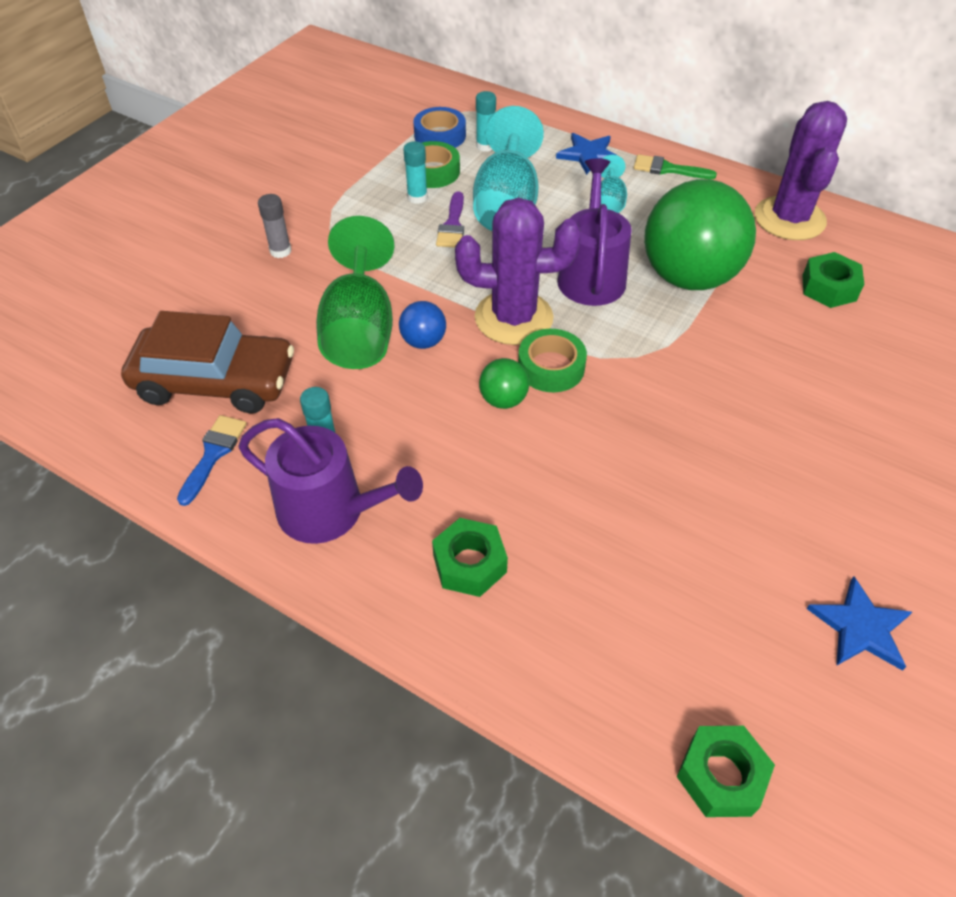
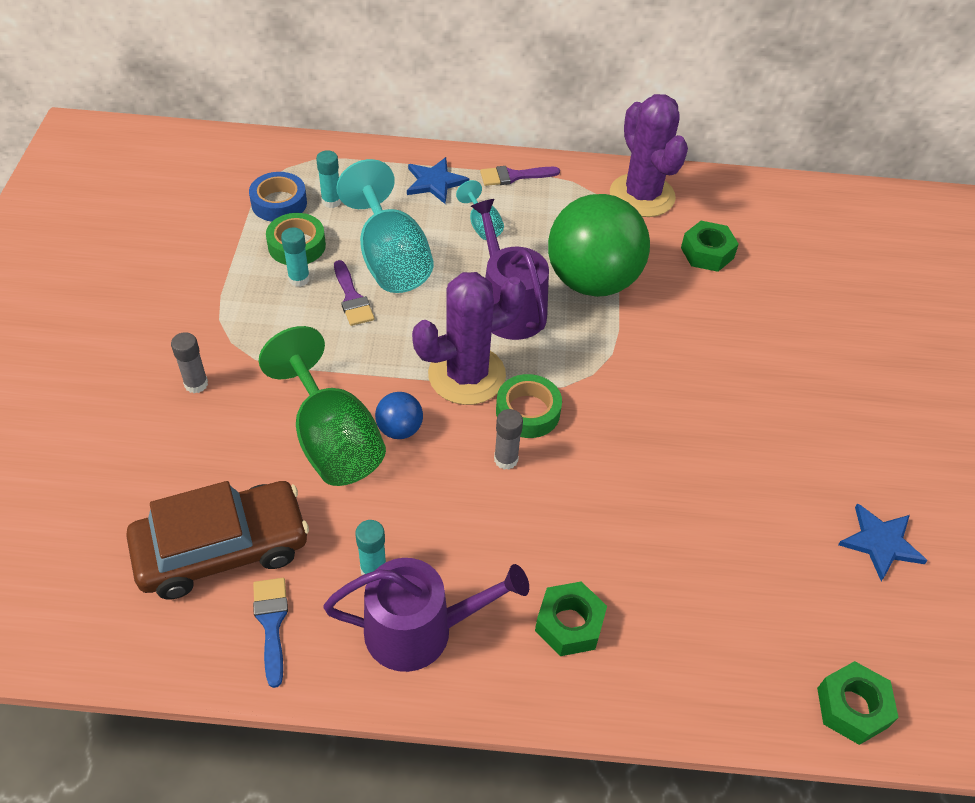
camera: 30 degrees left, 0 degrees up
(503, 400) = (506, 459): green ball -> grey glue stick
(667, 169) = (514, 176): green brush -> purple brush

